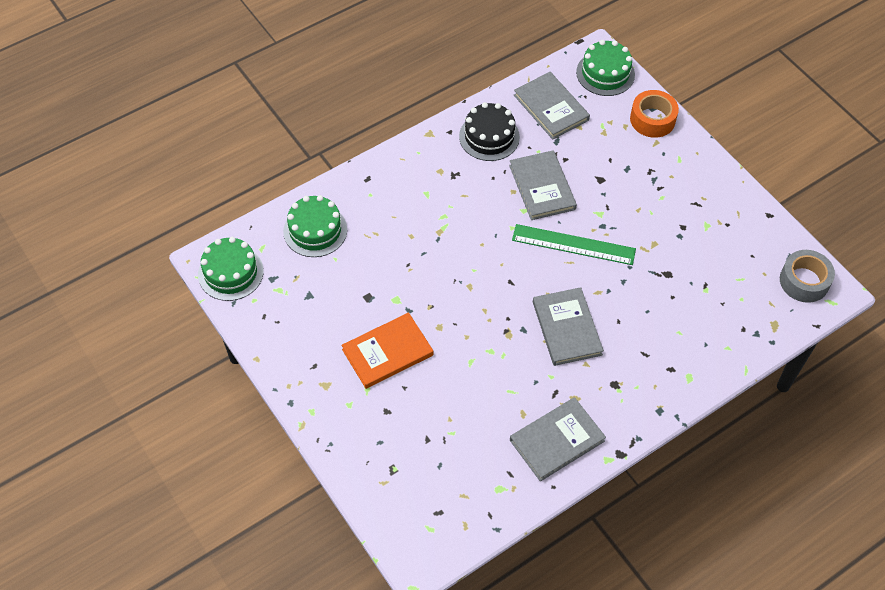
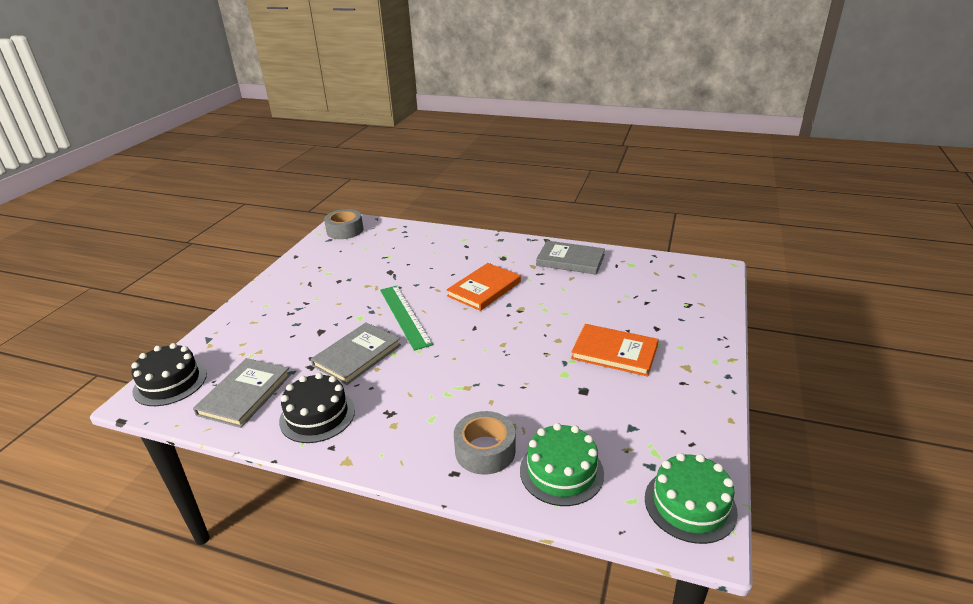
camera: 125 degrees left, 25 degrees down
(370, 204) = (485, 450): none -> grey tape
(567, 328) = (484, 289): grey book -> orange book
(605, 73) = (170, 382): green cake -> black cake
(652, 119) = (224, 333): orange tape -> none

